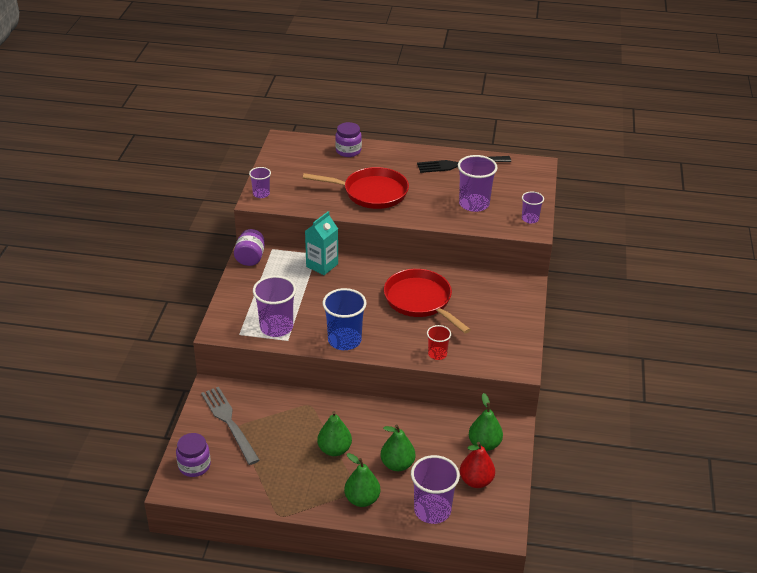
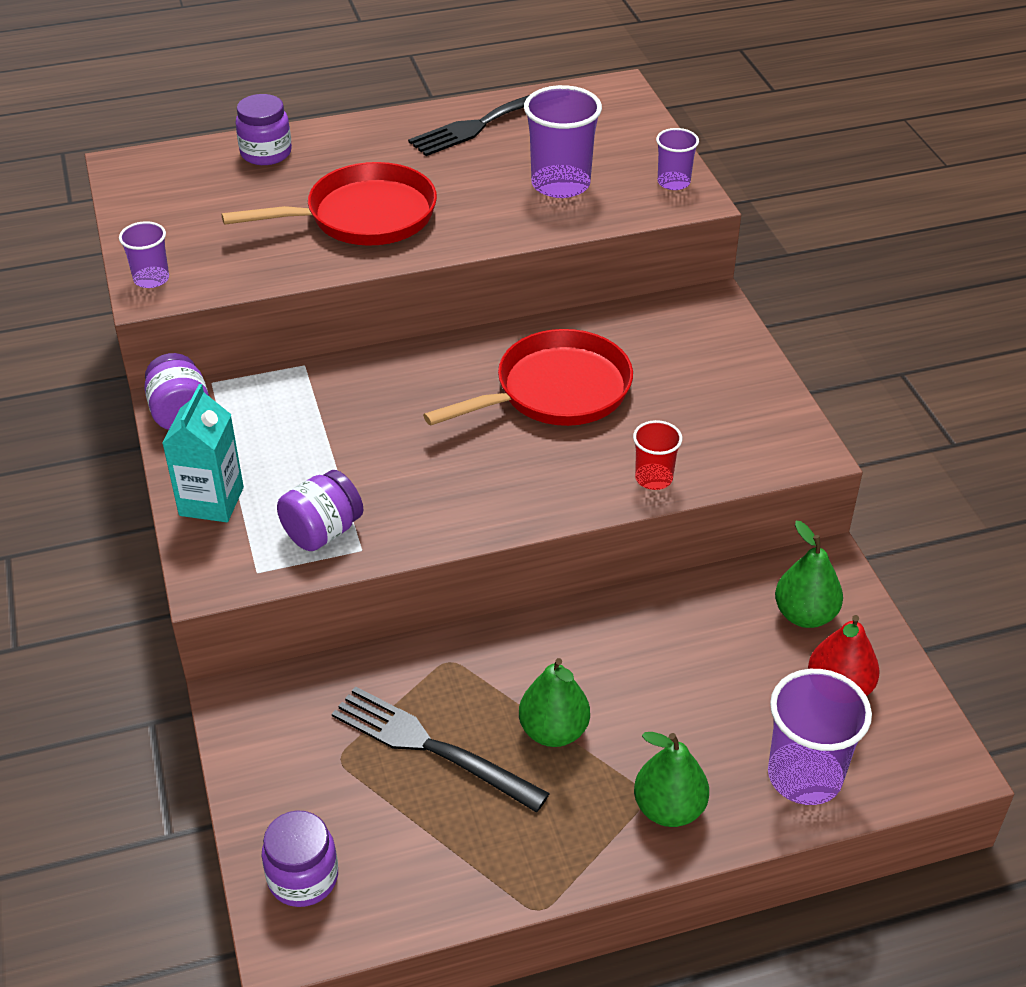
camera: 25 degrees left, 5 degrees up
(229, 422) = (315, 757): grey fork -> none
(276, 327) = (322, 532): purple cup -> purple jar
(278, 436) = (429, 747): none -> black fork
(322, 265) = (330, 383): turquoise carton -> turquoise carton (211, 501)
(344, 340) = (470, 512): blue cup -> none
(397, 464) = (685, 713): green pear -> none
(420, 301) = (555, 391): red pan -> red pan turned 120 degrees clockwise

